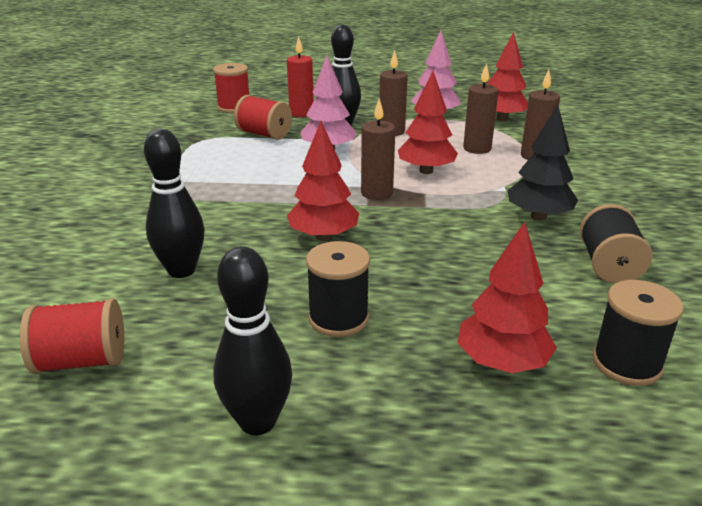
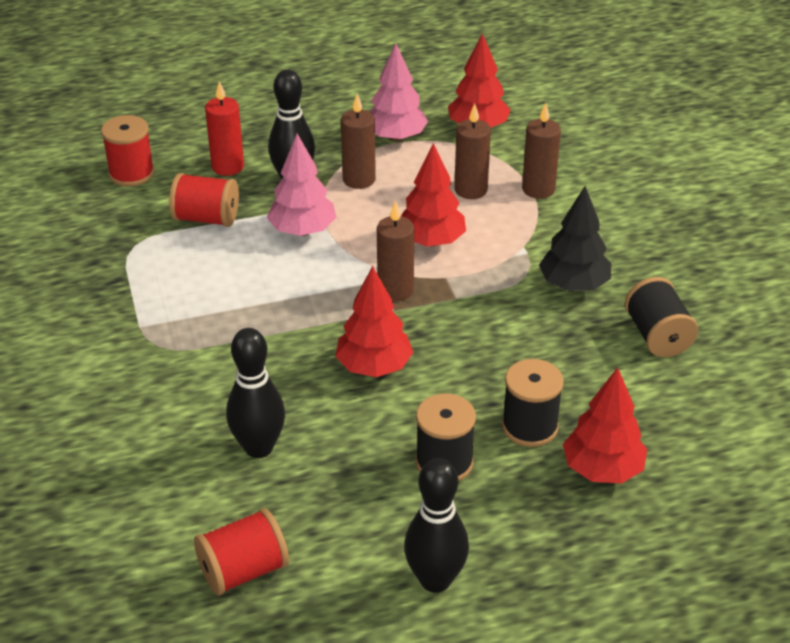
camera: 20 degrees left, 10 degrees up
(626, 363) = (699, 443): black spool -> black spool (530, 427)

